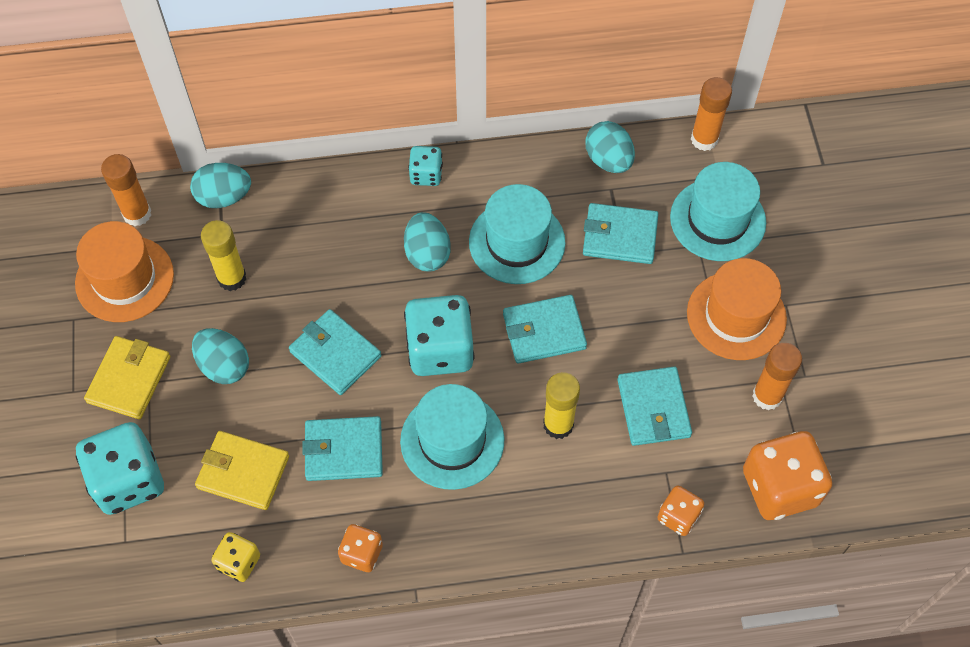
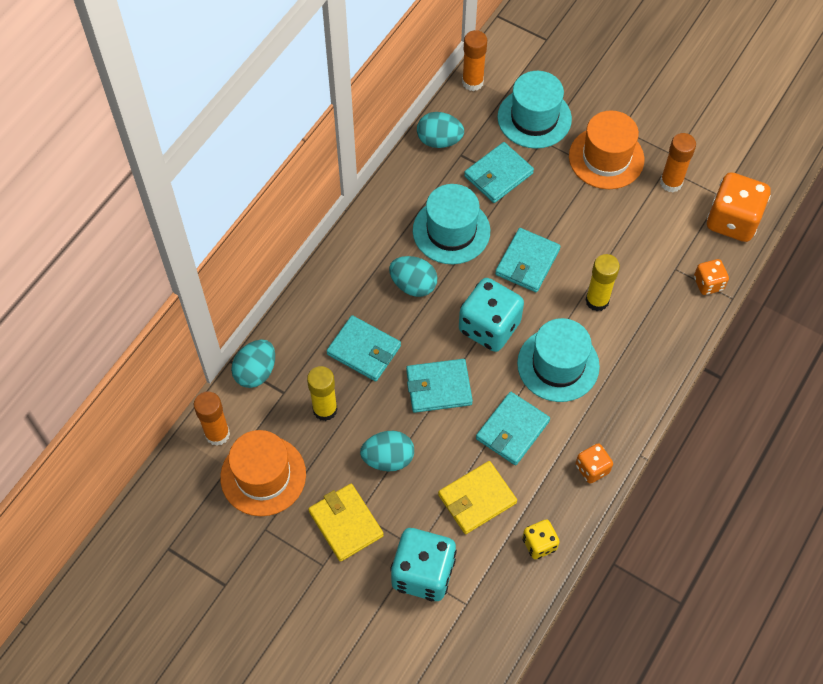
camera: 50 degrees left, 0 degrees up
(426, 175) = (353, 244): turquoise dice -> none
(653, 408) = (629, 244): turquoise wallet -> turquoise wallet (364, 350)

